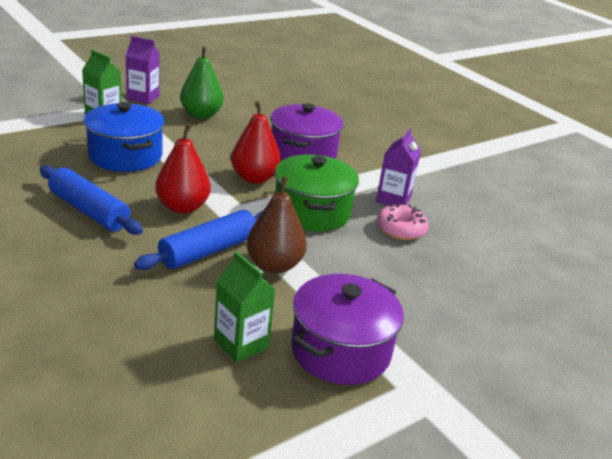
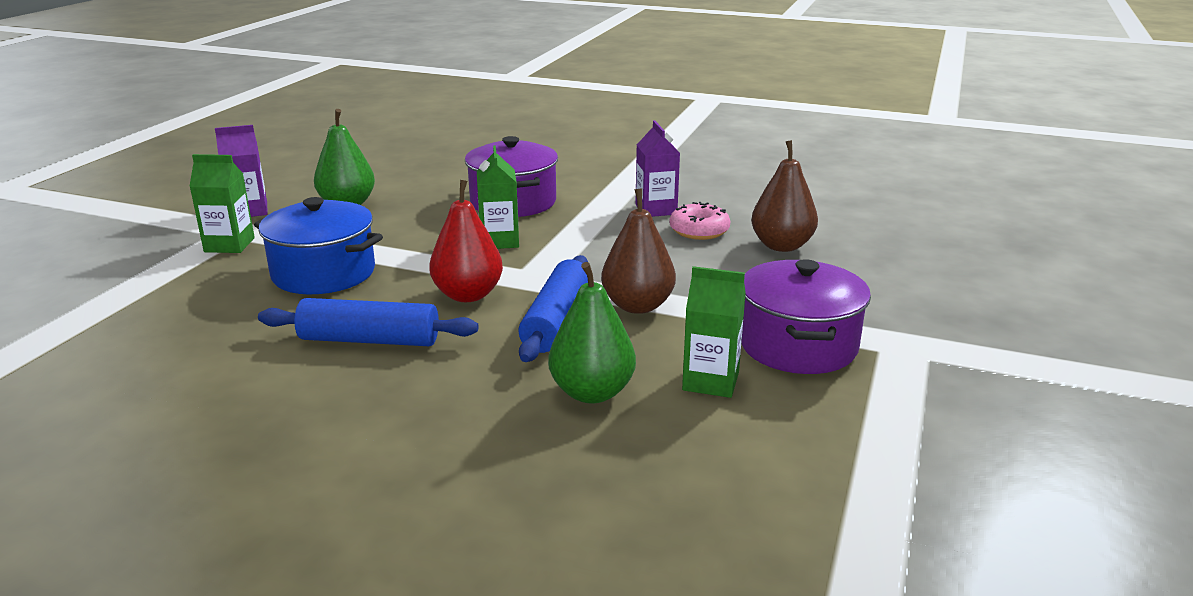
camera: 30 degrees left, 5 degrees down
(158, 310) = (592, 392): none -> green pear
(254, 178) = (499, 241): red pear -> green carton
(312, 212) = (601, 248): green pot -> none
(446, 269) = (782, 246): none -> brown pear

